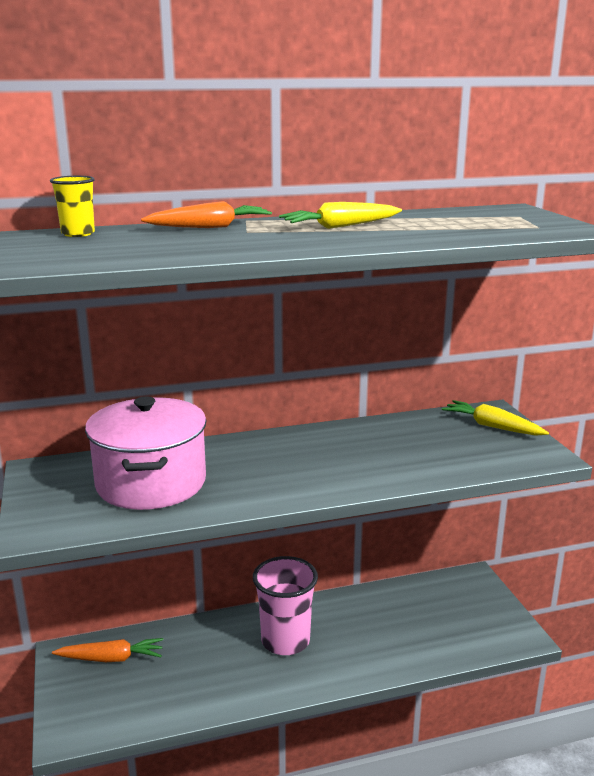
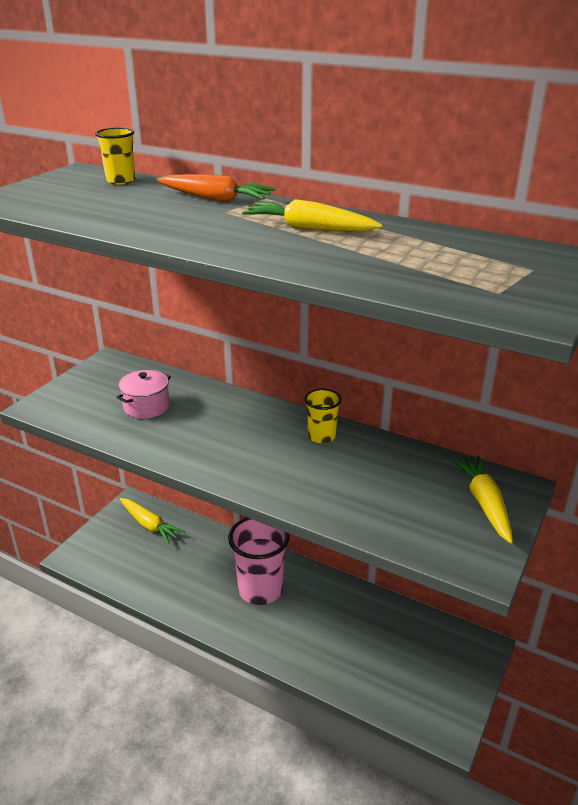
camera: 45 degrees right, 10 degrees up
(111, 658) = (149, 525): orange carrot -> yellow carrot
(151, 483) = (146, 406): pink pot -> pink pot, size x0.49
(331, 438) = (321, 436): none -> yellow cup

